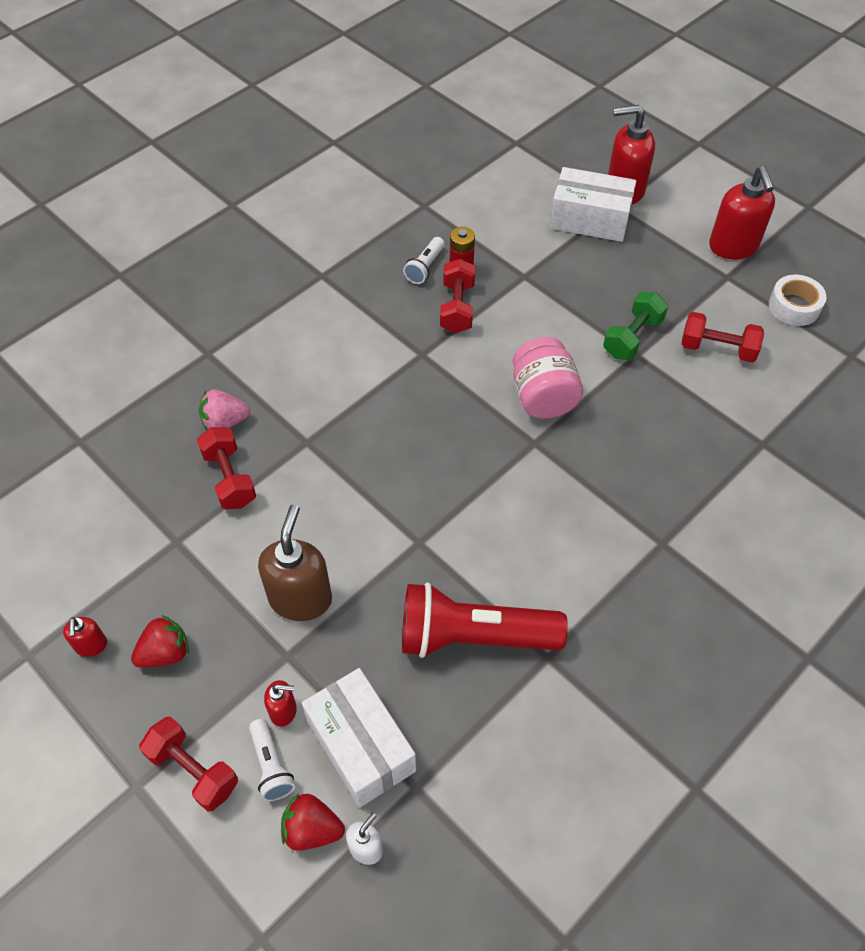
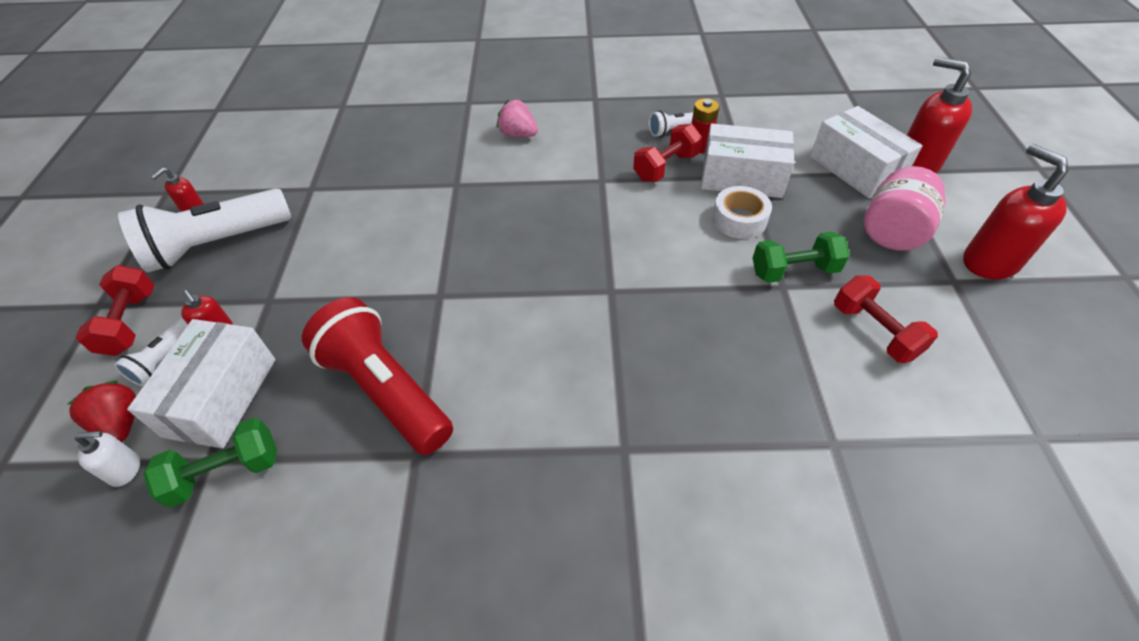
camera: 45 degrees right, 5 degrees down
(165, 653) = (217, 244): red strawberry -> white flashlight
(225, 422) = (425, 143): pink strawberry -> pink strawberry (518, 134)
(229, 478) = (385, 175): red dumbbell -> none
(300, 598) = (323, 272): brown soap dispenser -> none
(440, 781) = (226, 472): none -> green dumbbell
(522, 280) = (741, 178): none -> white box
(543, 397) = (658, 264): pink jar -> pink jar (892, 232)
(733, 247) = (989, 262): red soap dispenser -> red soap dispenser turned 120 degrees clockwise
(794, 306) = (1011, 349): white tape -> white tape (739, 219)

